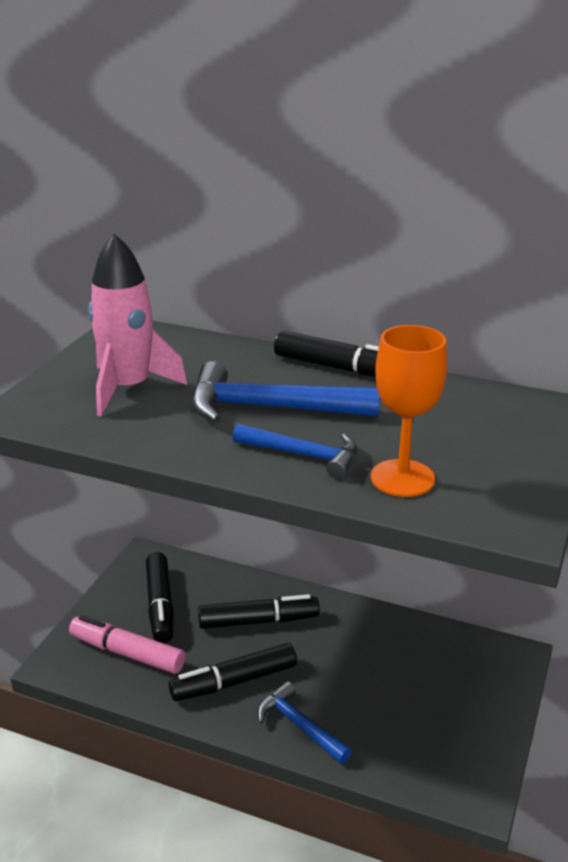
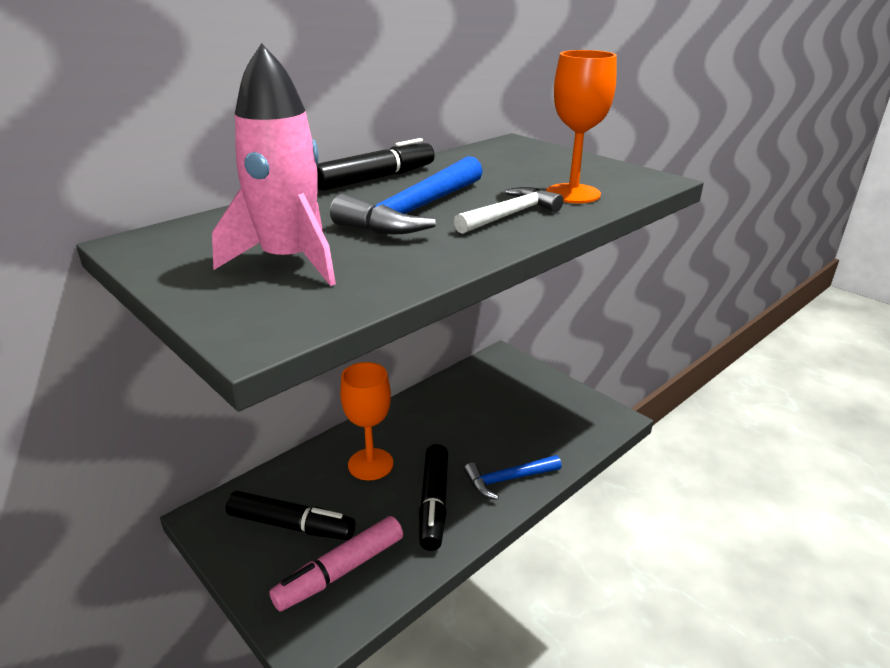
camera: 65 degrees left, 0 degrees up
(258, 621) = (370, 464): black marker -> orange goblet
(303, 455) = (510, 215): blue hammer -> white hammer

